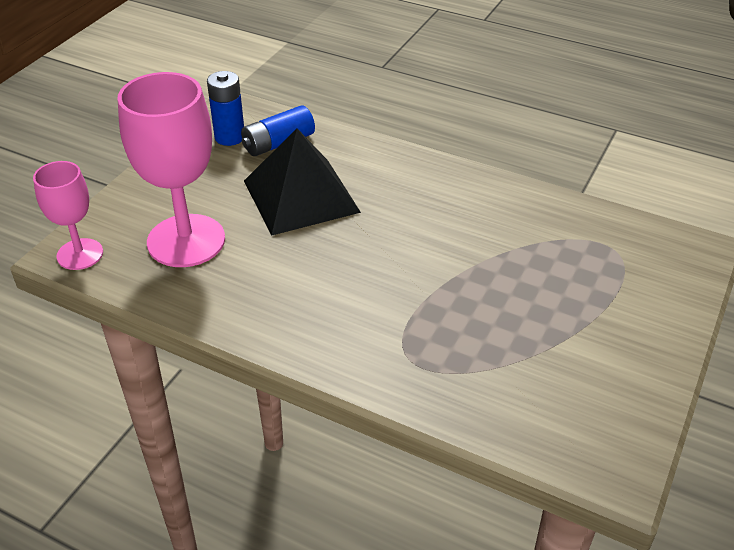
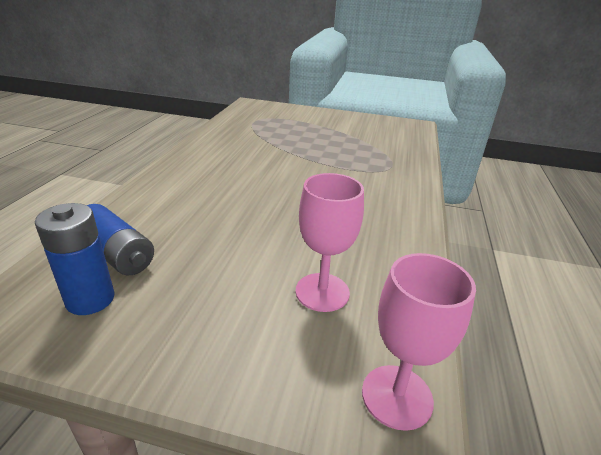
camera: 105 degrees left, 10 degrees down
(186, 241) = (322, 292): pink goblet -> pink goblet, size x0.58
(301, 196) = (223, 226): black pyramid -> none

